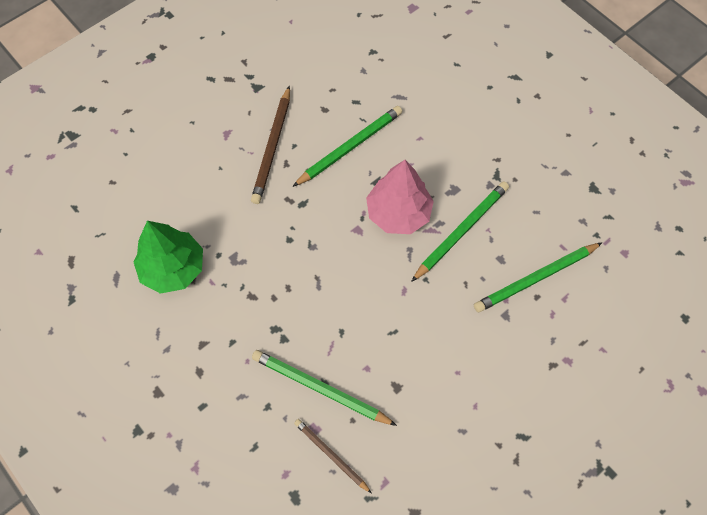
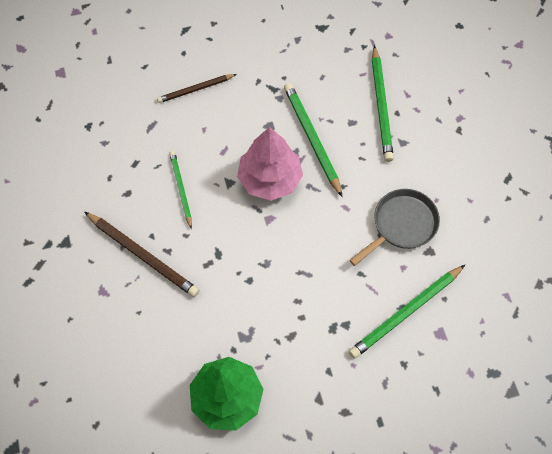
camera: 65 degrees left, 0 degrees up
(331, 455) = (468, 328): brown pencil -> brown pencil (196, 89)
(349, 147) = (181, 189): green pencil -> green pencil, size x0.63
(411, 349) = (401, 225): none -> grey pan

